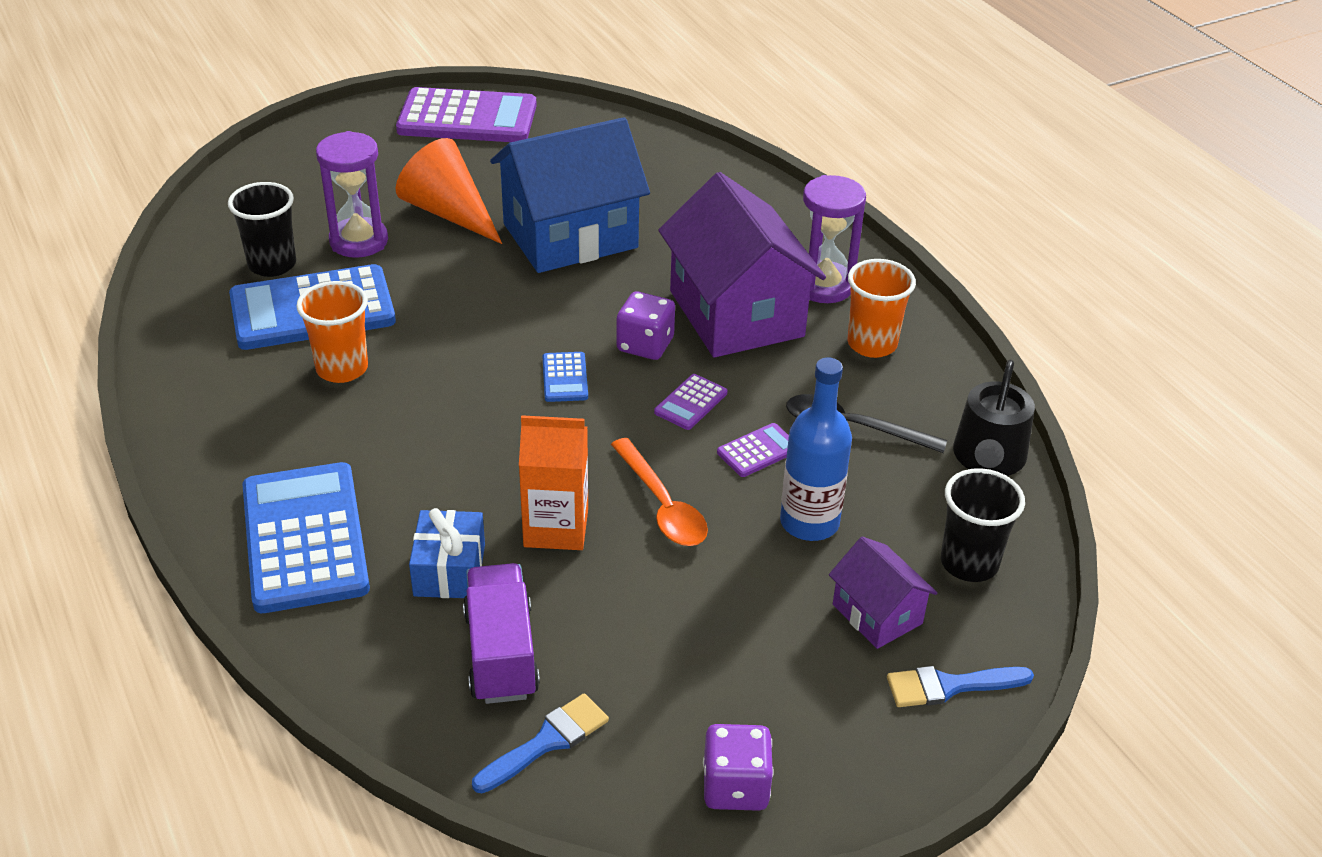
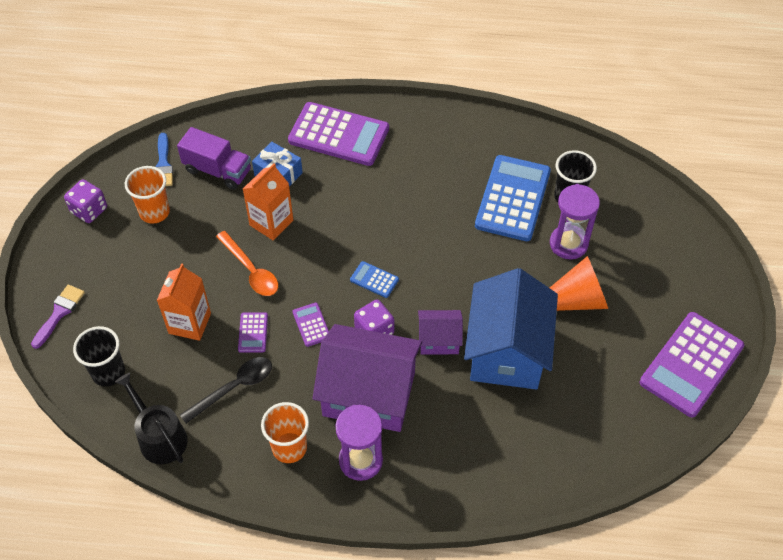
camera: 125 degrees right, 15 degrees up
(305, 538) = (339, 135): blue calculator -> purple calculator
(342, 368) = (451, 191): orange cup -> orange cup (154, 212)
(662, 505) = (251, 270): orange spoon -> orange spoon turned 135 degrees counterclockwise
(809, 522) = (190, 323): blue bottle -> orange carton
(877, 614) = (117, 313): purple house -> purple house (439, 340)
(950, 686) = (59, 313): blue brush -> purple brush

